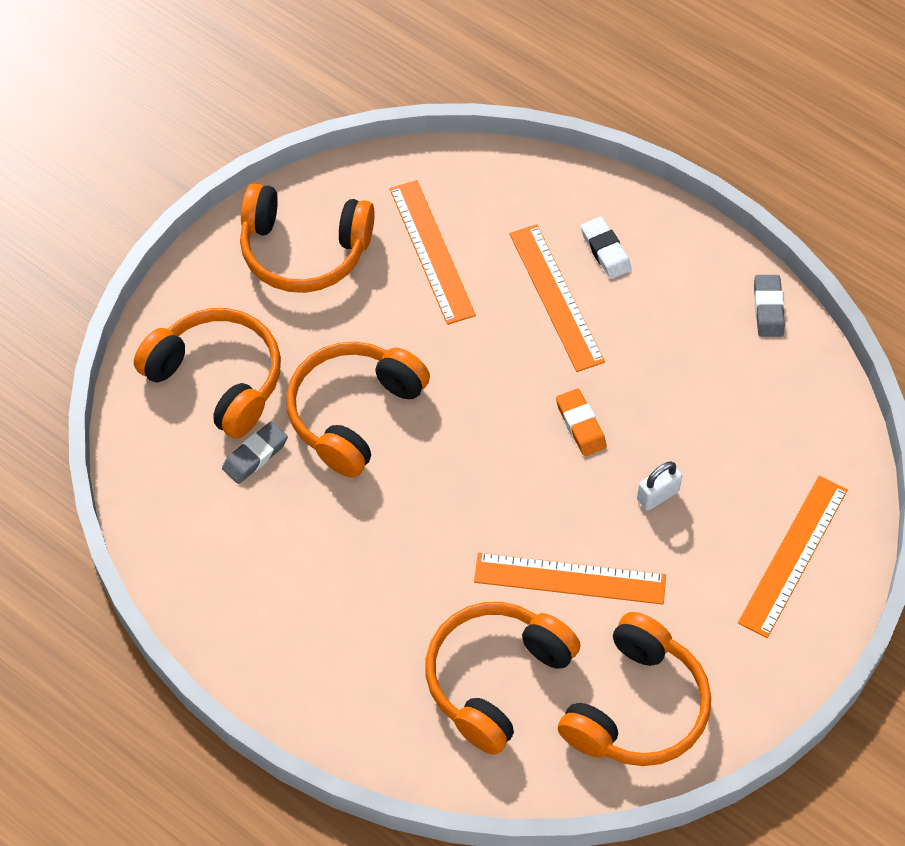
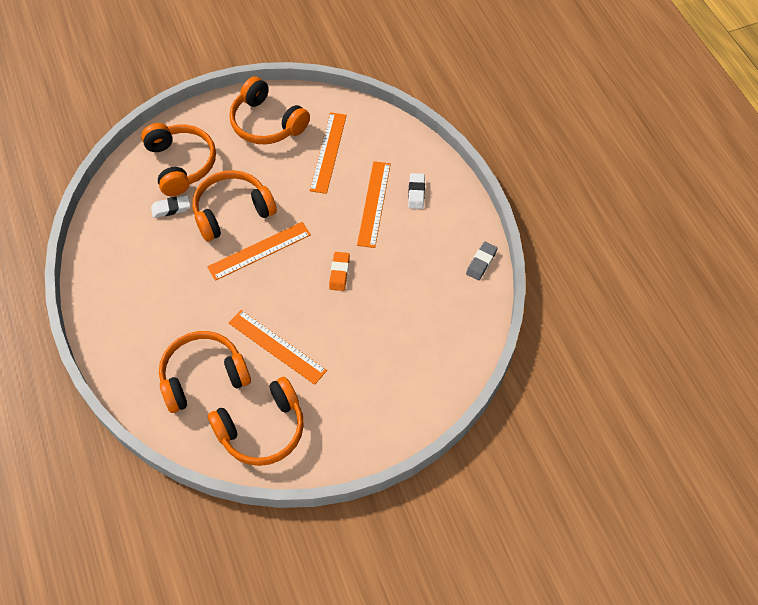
camera: 30 degrees right, 0 degrees up
(255, 455) = (171, 208): grey eraser -> white eraser
(657, 495) = (352, 328): white padlock -> none
(793, 555) = (401, 396): orange ruler -> orange ruler (259, 251)

